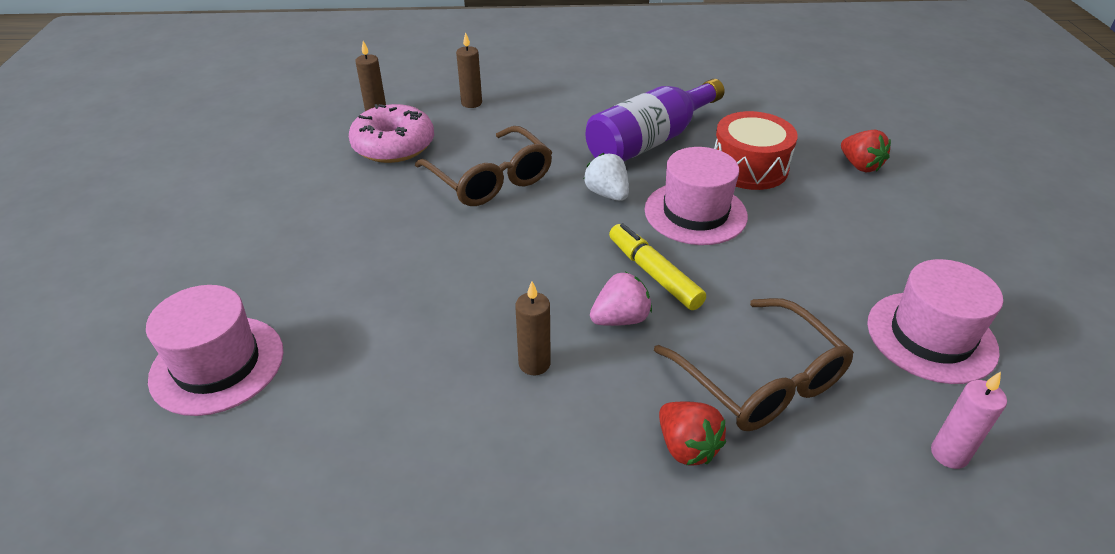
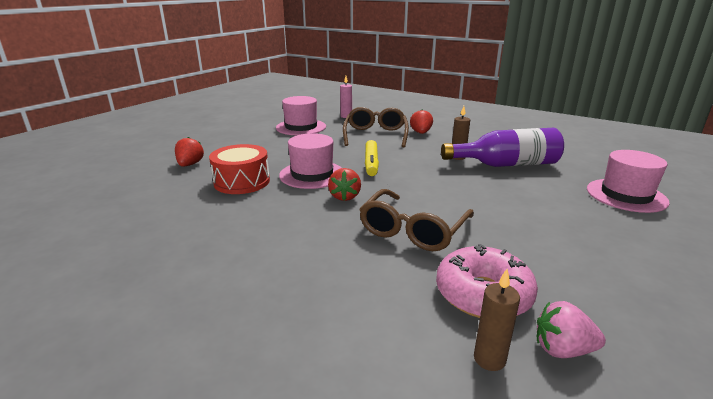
camera: 145 degrees left, 15 degrees down
(471, 103) = (360, 318): brown candle -> none
(490, 179) = (412, 230): brown glasses -> brown glasses turned 150 degrees counterclockwise
(607, 194) = (345, 196): white strawberry -> red strawberry
(620, 319) = (406, 157): pink strawberry -> pink strawberry (562, 349)
(650, 141) = (264, 215): purple bottle -> purple bottle (506, 164)

